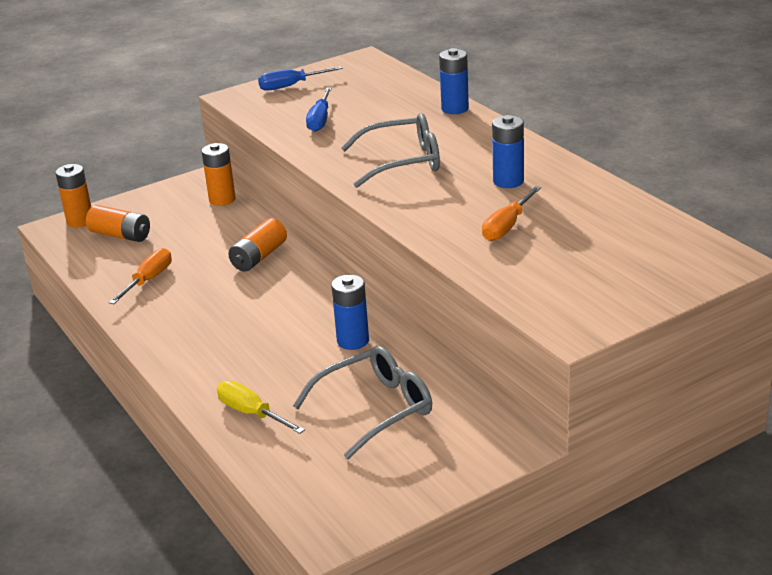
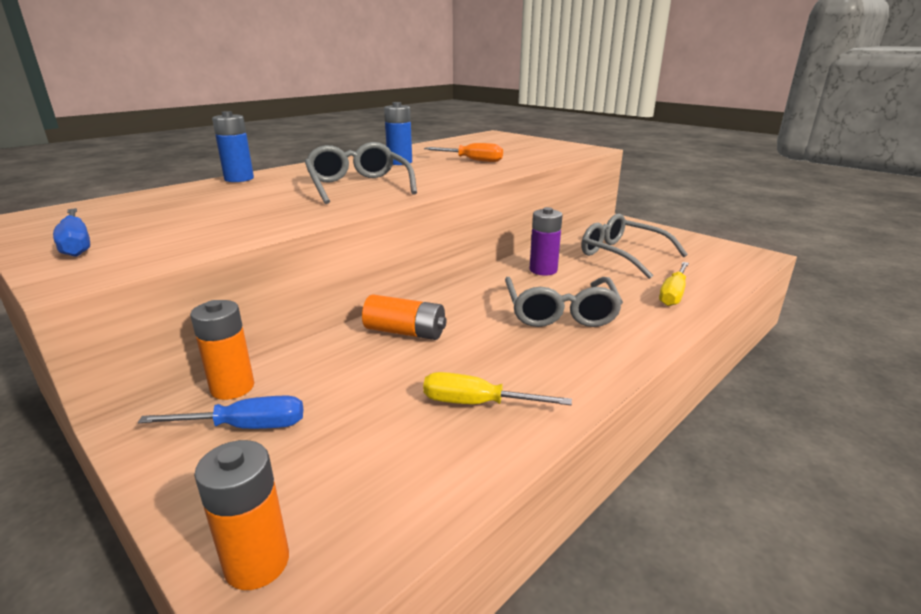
camera: 105 degrees left, 5 degrees down
(120, 235) = (334, 474): orange battery -> none
(148, 280) = (476, 403): orange screwdriver -> yellow screwdriver
(252, 334) = (560, 311): none -> grey glasses
(320, 120) = (228, 220): blue screwdriver -> blue screwdriver (246, 427)
(353, 341) = (543, 270): blue battery -> purple battery

